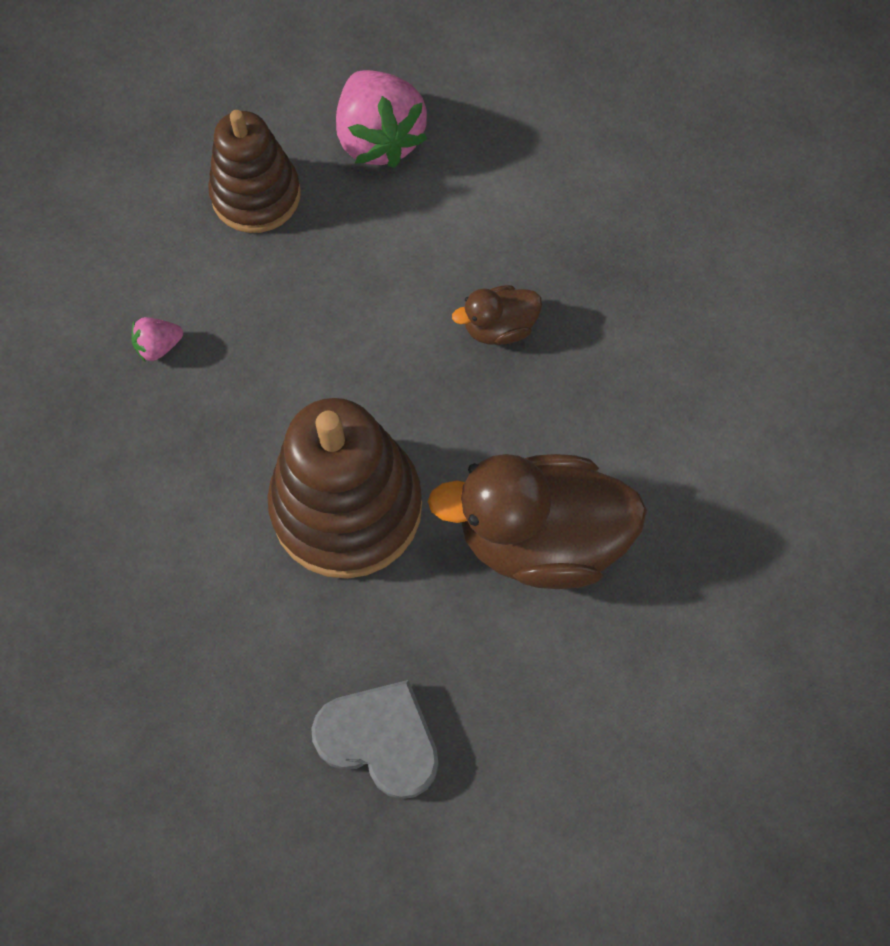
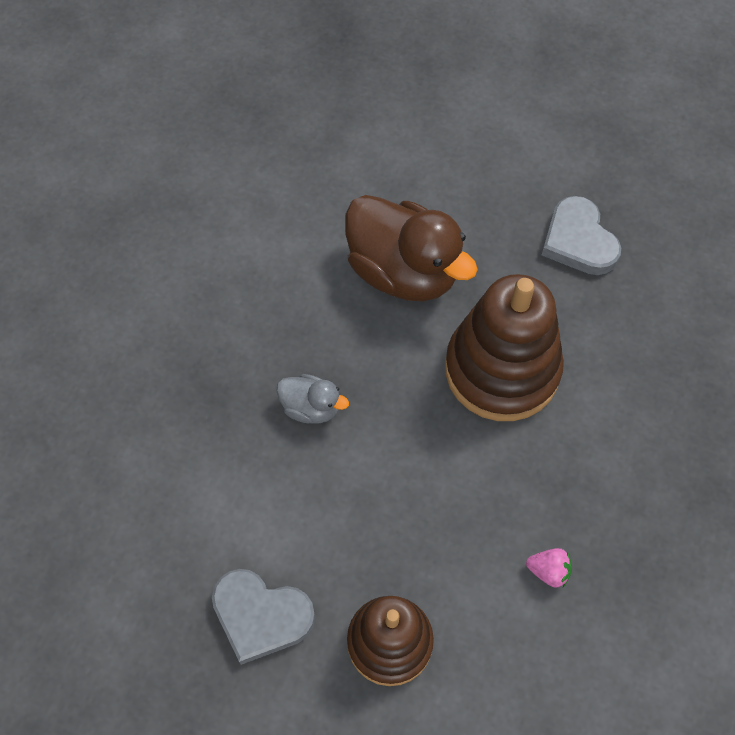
camera: 140 degrees left, 5 degrees down
(379, 139) = (261, 616): pink strawberry -> grey heart
(499, 328) = (311, 408): brown duck -> grey duck

